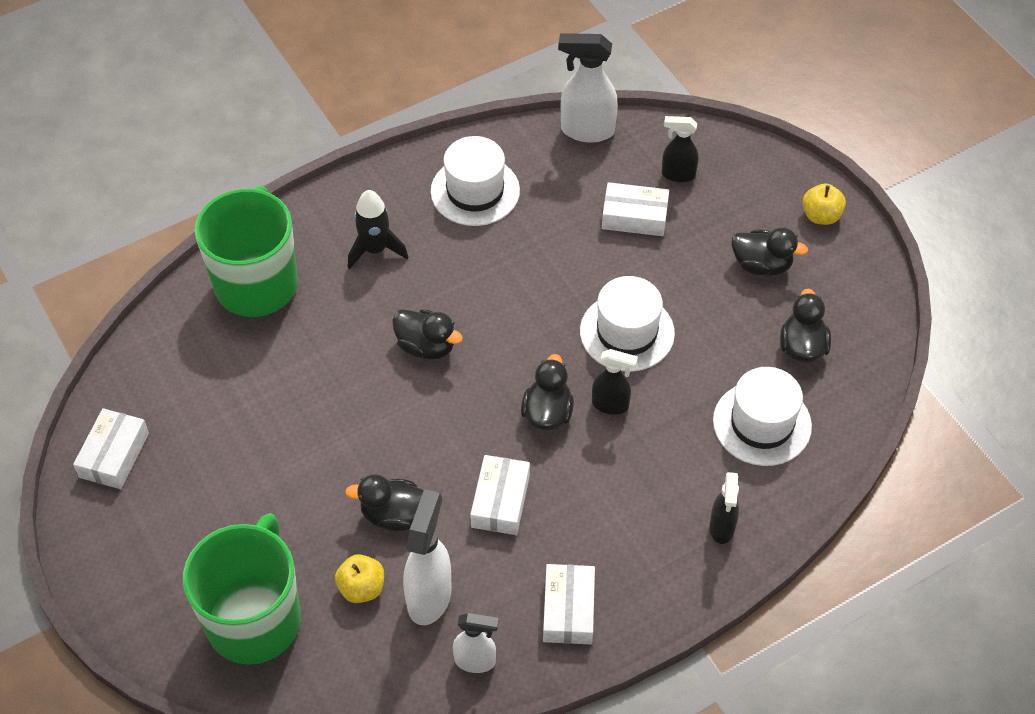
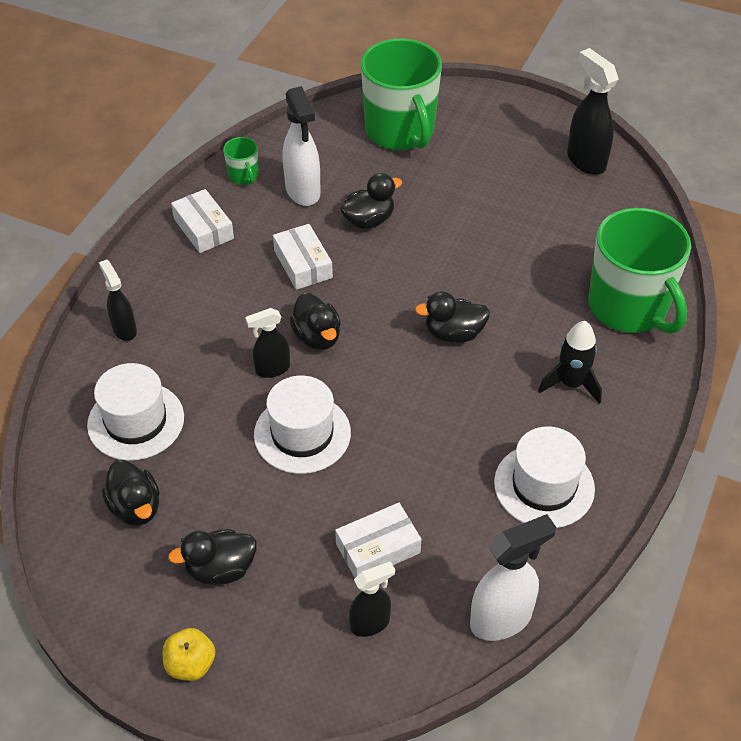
camera: 145 degrees right, 5 degrees down
(114, 455) = (585, 160): white box -> black spray bottle
(362, 588) = (351, 175): yellow apple -> none
(475, 661) = (243, 176): white spray bottle -> green mug

